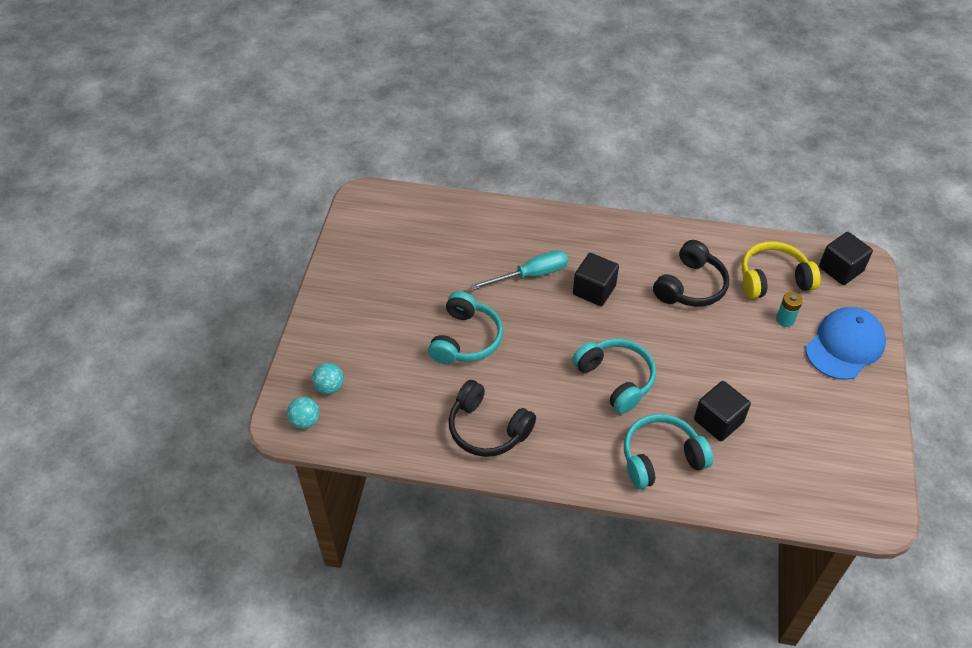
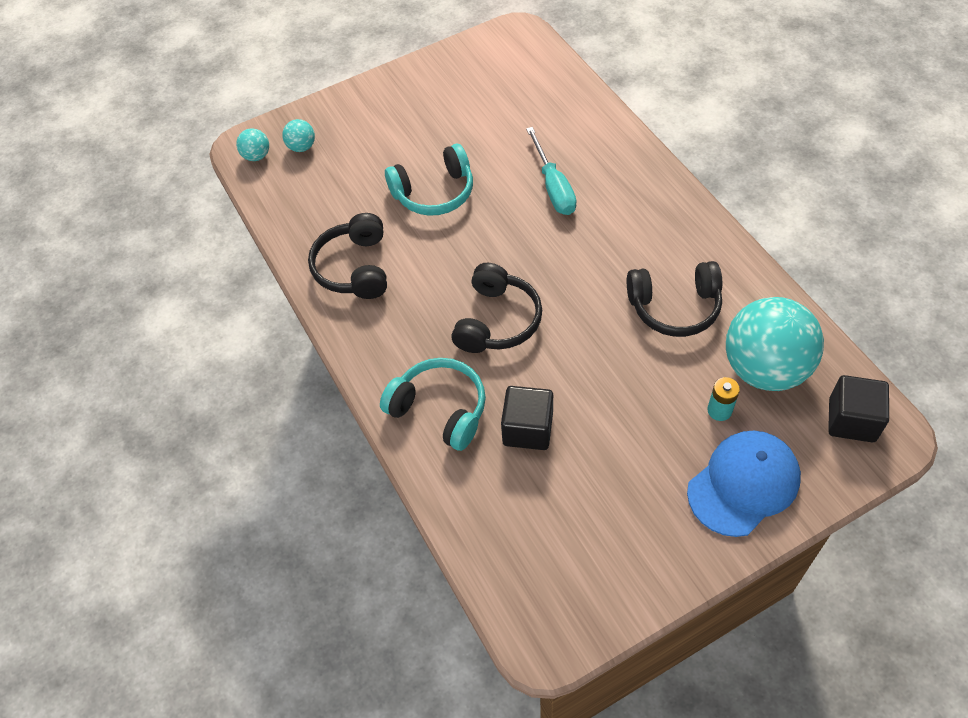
camera: 55 degrees right, 5 degrees up
(531, 275) = (553, 186): turquoise screwdriver -> turquoise screwdriver turned 45 degrees clockwise
(594, 290) = (586, 240): black cube -> none
(616, 379) = (497, 321): turquoise headphones -> black headphones
(773, 279) = (764, 368): yellow headphones -> turquoise ball
(845, 345) = (743, 484): blue cap -> blue cap turned 45 degrees counterclockwise

